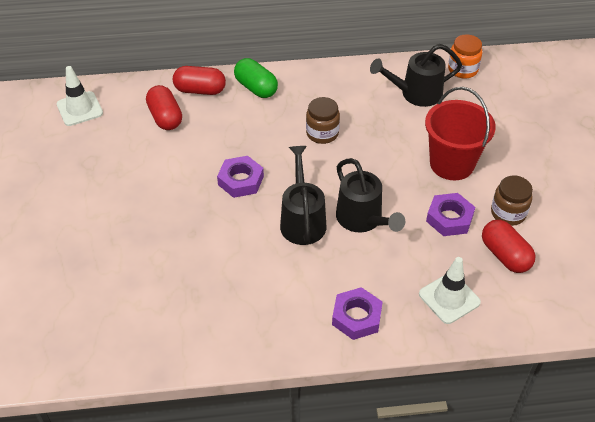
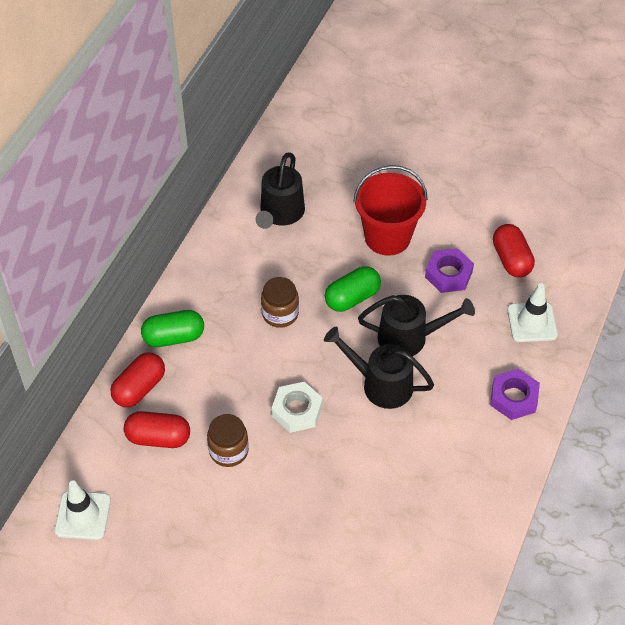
camera: 60 degrees left, 5 degrees up
(241, 180) = (297, 410): purple nut -> white nut
(372, 168) = (352, 298): none -> green capsule
(462, 69) = (275, 161): orange jar -> none
(505, 255) = (511, 259): red capsule -> red capsule turned 75 degrees clockwise
(508, 213) = (469, 231): brown jar -> brown jar (229, 451)

